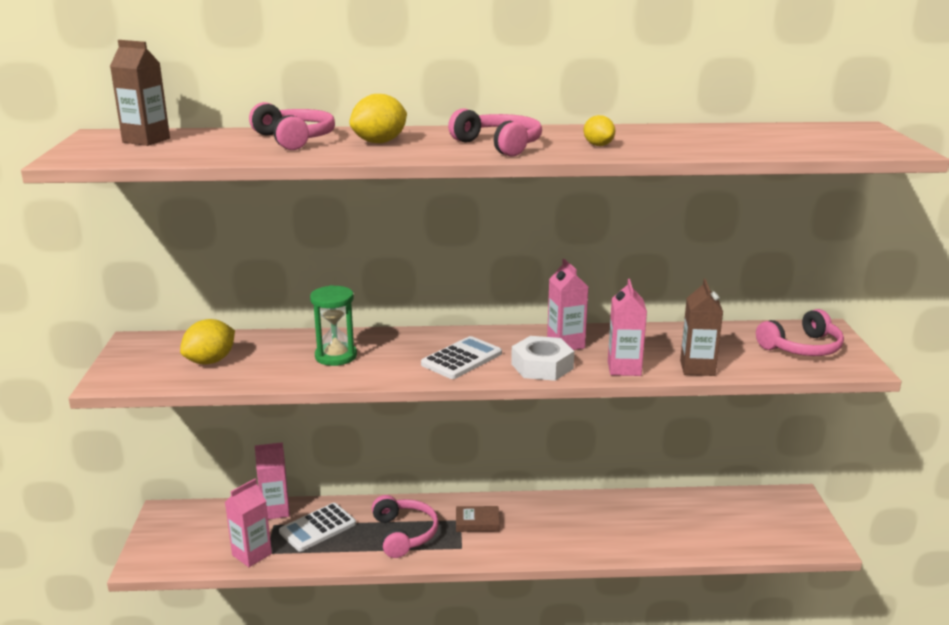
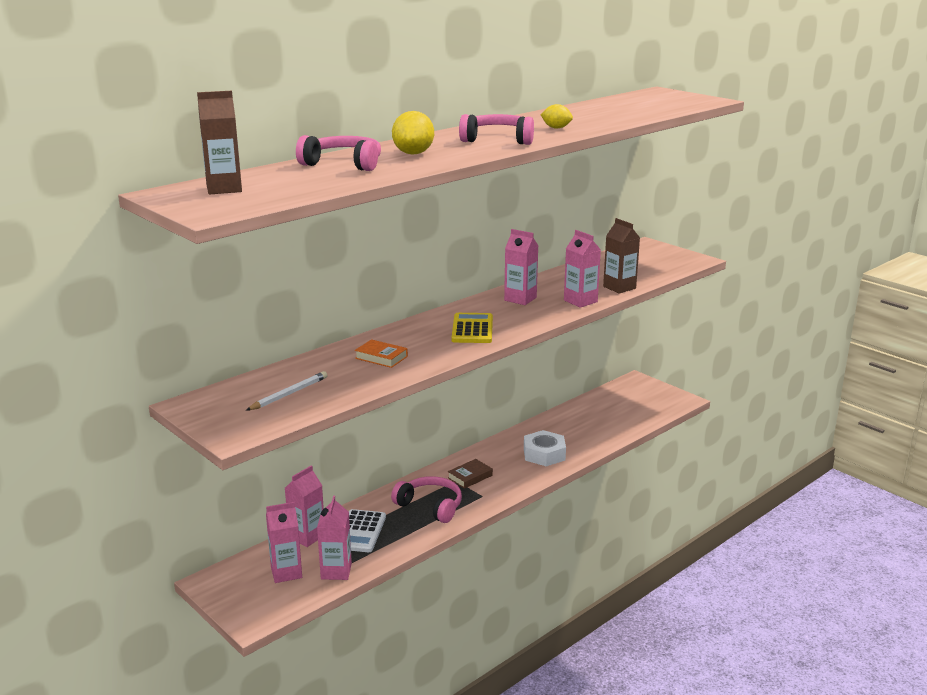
camera: 40 degrees left, 0 degrees up
(210, 361) = (289, 394): yellow lemon -> white pencil
(219, 534) = (286, 572): none -> pink carton
(336, 356) = (381, 357): green hourglass -> orange book
(461, 359) = (472, 329): white calculator -> yellow calculator
(542, 366) = (531, 316): white nut -> white nut (544, 454)
(802, 347) = (652, 258): pink headphones -> none

